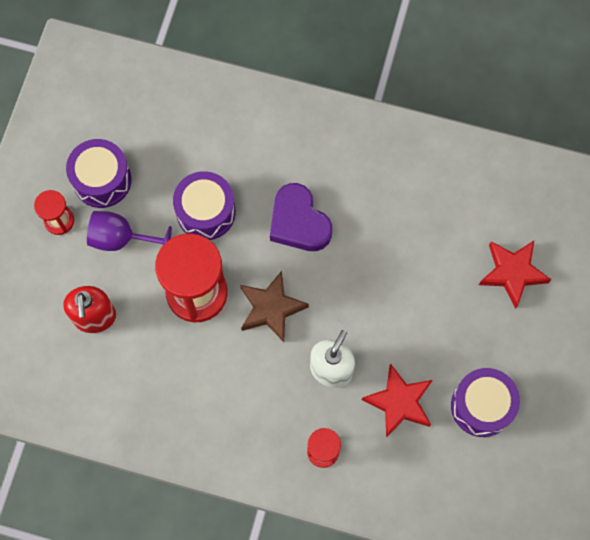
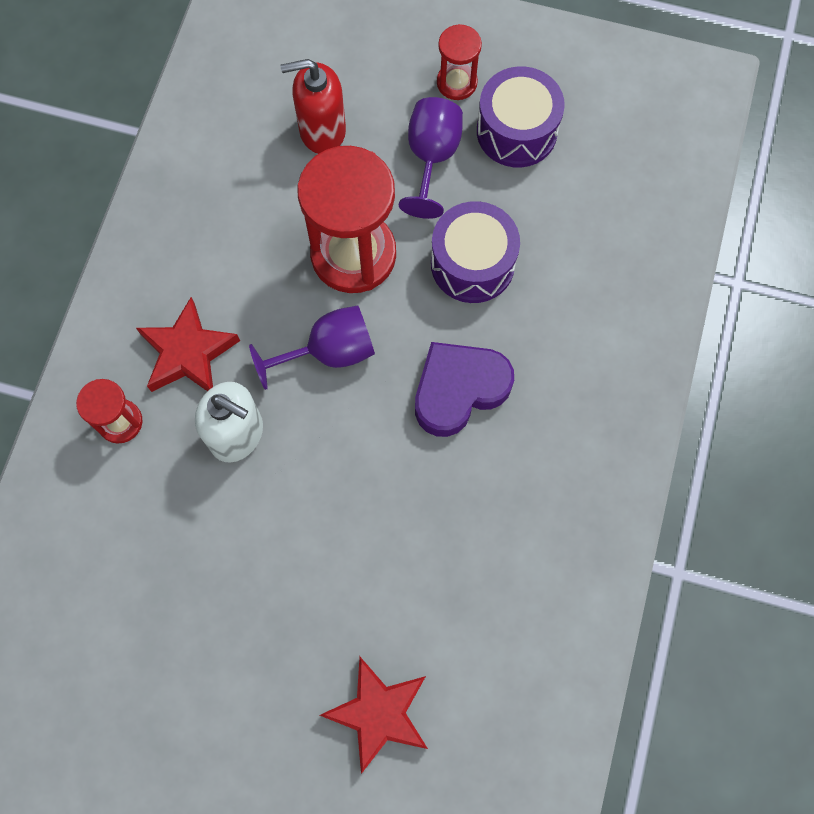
camera: 90 degrees right, 0 degrees up
(271, 308) = (329, 352): brown star -> purple goblet
(399, 402) = (183, 530): red star -> red star (188, 353)
(481, 406) = (170, 653): purple drum -> none

